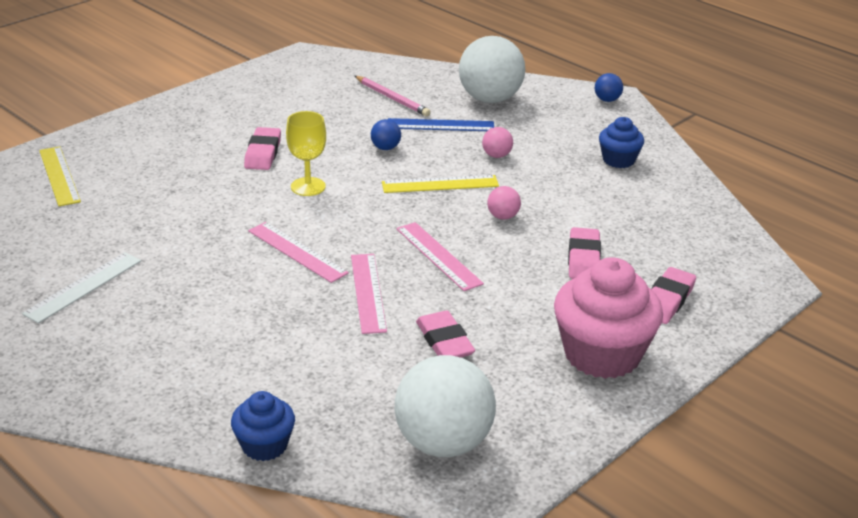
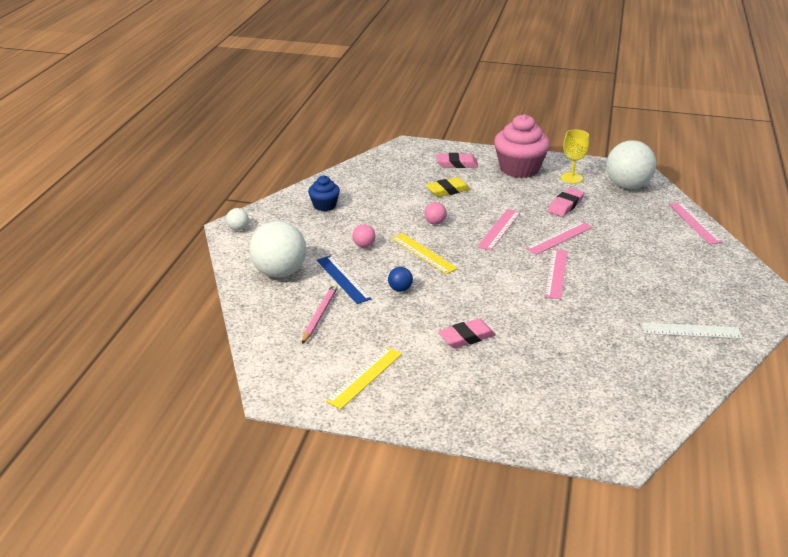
camera: 120 degrees left, 0 degrees up
(59, 176) = (613, 420): yellow ruler -> yellow ruler (365, 377)
(264, 445) = (694, 223): blue cupcake -> pink ruler
(308, 187) = (485, 299): yellow goblet -> yellow goblet (571, 178)
(583, 259) = (448, 190): pink eraser -> yellow eraser
(607, 100) = (238, 228): blue ball -> white ball

